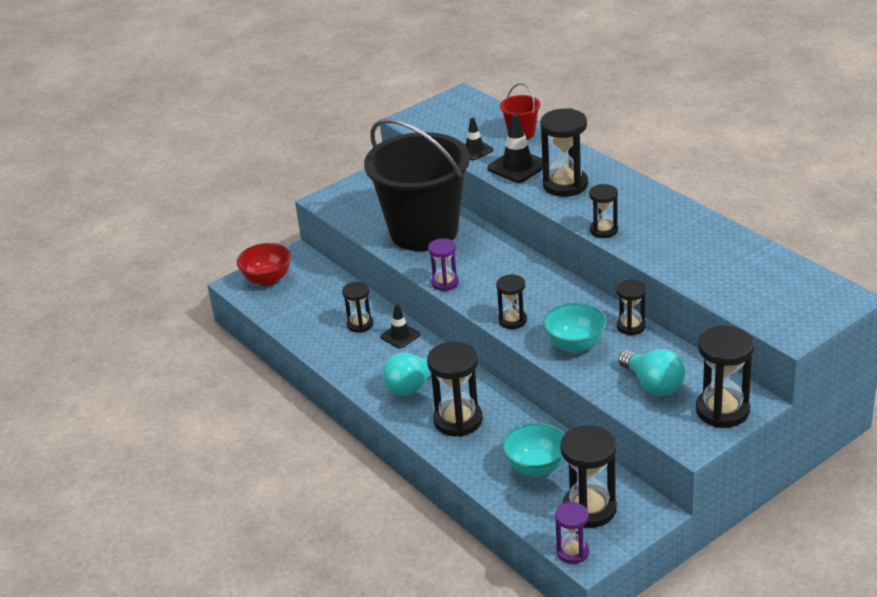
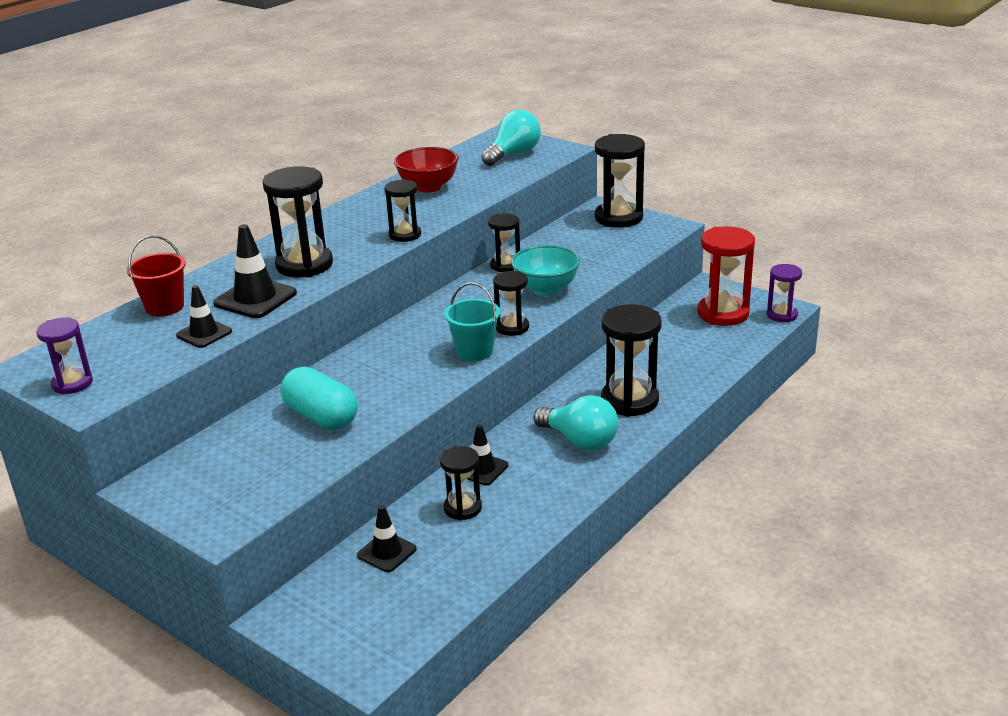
camera: 105 degrees left, 5 degrees down
(267, 279) = (353, 634): red bowl -> red bowl (428, 187)
(331, 292) = (387, 552): none -> black traffic cone
(424, 231) = (321, 417): black bucket -> turquoise capsule
(445, 283) = (444, 381): purple hourglass -> purple hourglass (72, 383)
(482, 299) = (474, 351): none -> turquoise bucket
(536, 467) = (681, 346): turquoise bowl -> none
(589, 509) = (723, 313): black hourglass -> red hourglass
(653, 385) = (595, 247): turquoise light bulb -> turquoise light bulb (513, 154)

